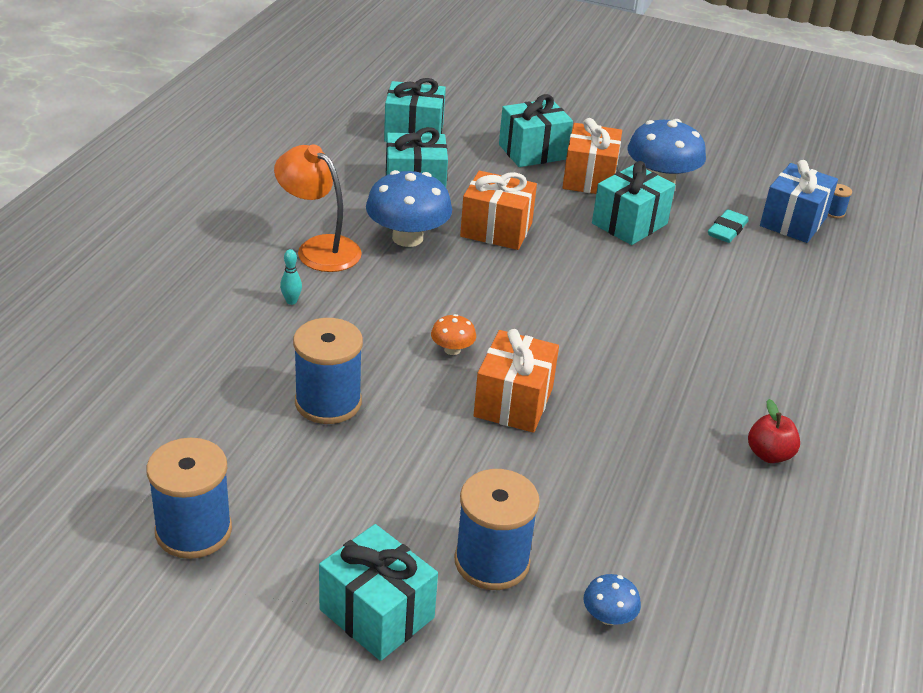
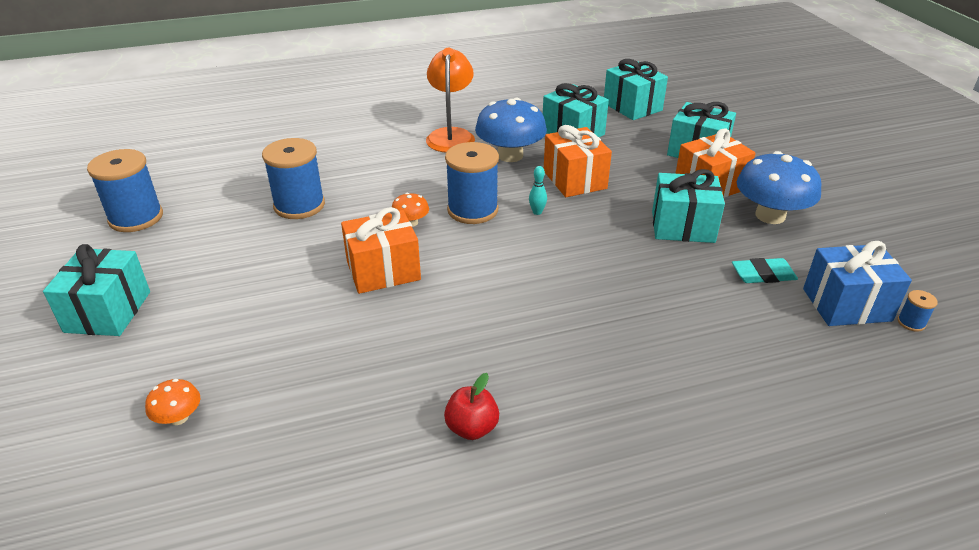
camera: 55 degrees right, 0 degrees up
(291, 301) = (384, 151): turquoise bowling pin -> turquoise bowling pin (537, 212)
(492, 561) = (197, 336): blue spool -> blue spool (472, 210)
(608, 616) = (178, 417): blue mushroom -> orange mushroom

